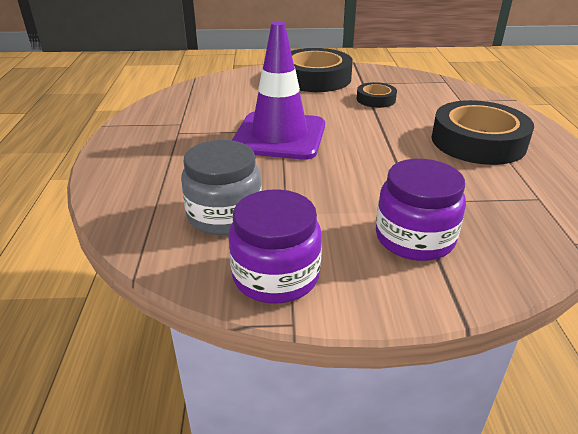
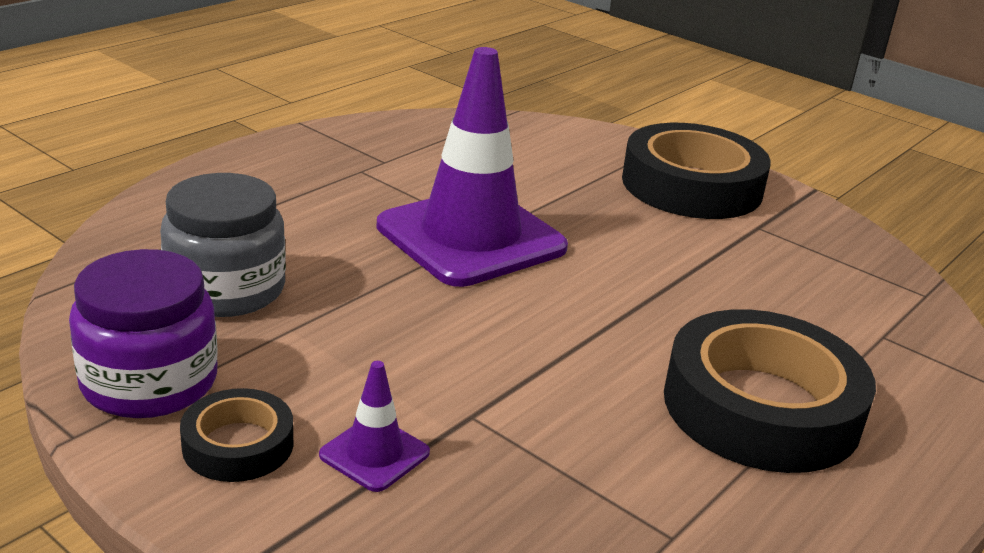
camera: 40 degrees right, 5 degrees down
(376, 99) = (724, 260): black tape -> black tape (238, 445)
(414, 238) = (374, 454): purple jar -> purple traffic cone

